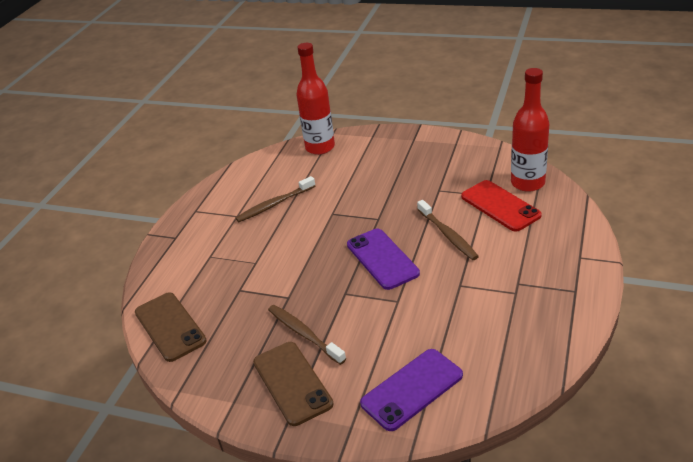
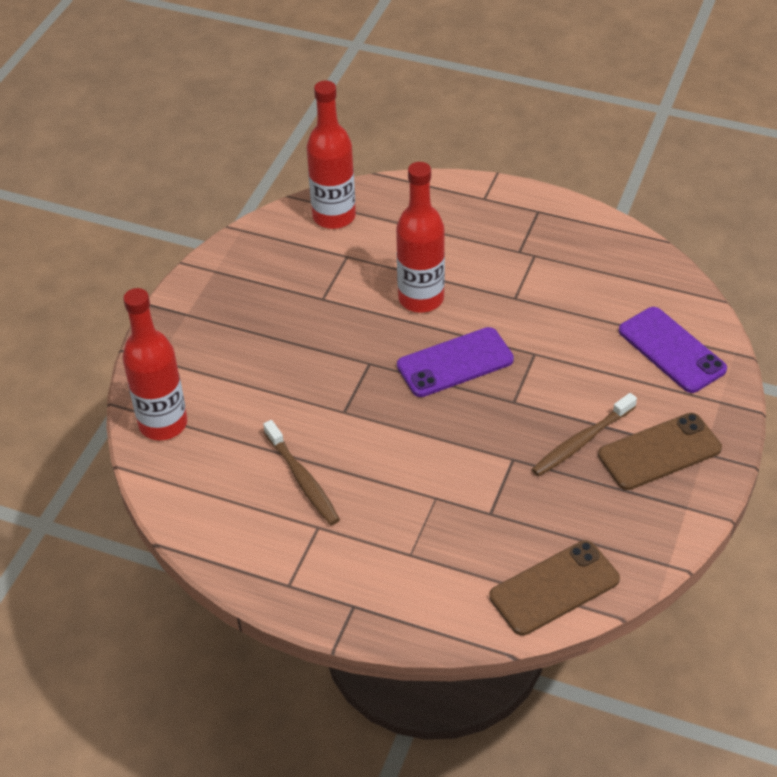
camera: 90 degrees left, 10 degrees up
(448, 235) = (421, 298): brown toothbrush -> red bottle
(500, 206) = (374, 246): red phone -> none

